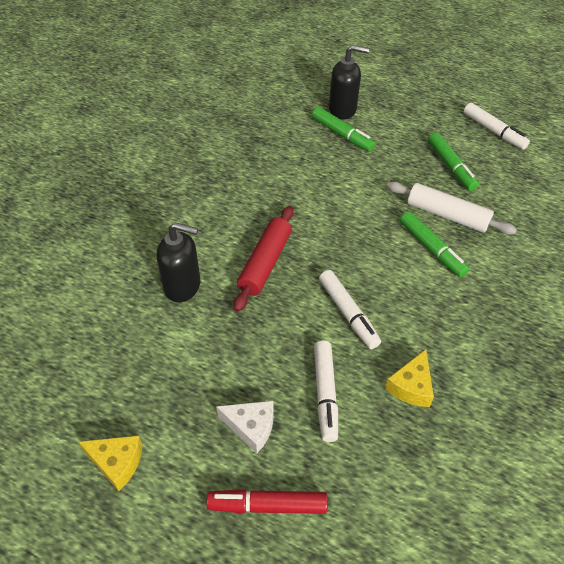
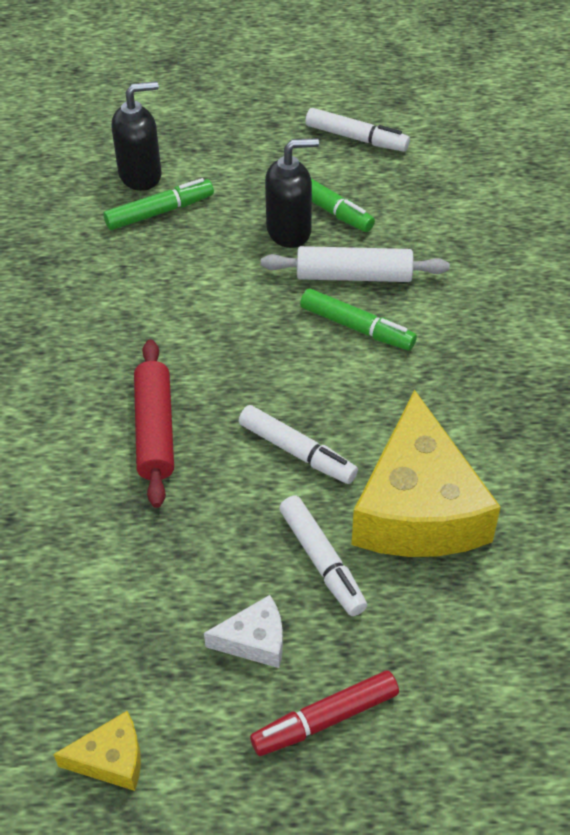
camera: 25 degrees left, 0 degrees up
(183, 286) = (61, 505): black soap dispenser -> black soap dispenser (289, 231)
(342, 134) = (159, 212): green marker -> green marker turned 45 degrees counterclockwise
(411, 386) = (418, 508): yellow cheese -> yellow cheese, size x2.25

